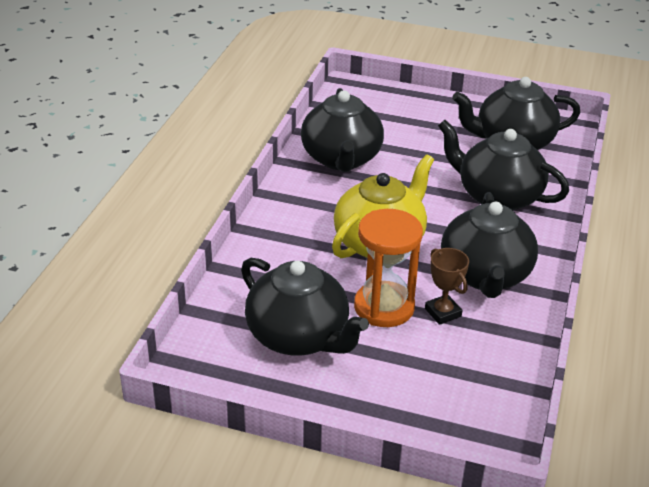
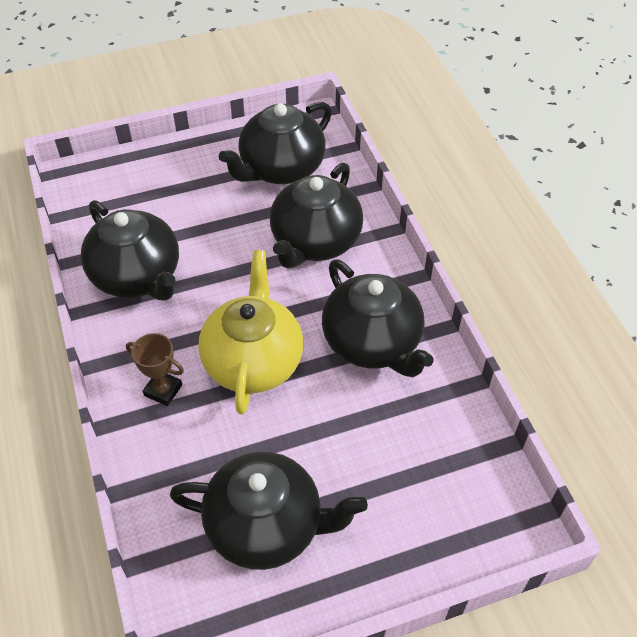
camera: 35 degrees left, 15 degrees up
(384, 307) = (315, 437): orange hourglass -> none
(443, 312) = (370, 409): brown trophy -> brown trophy (163, 390)
(497, 196) = (315, 242): black teapot -> black teapot turned 60 degrees counterclockwise

